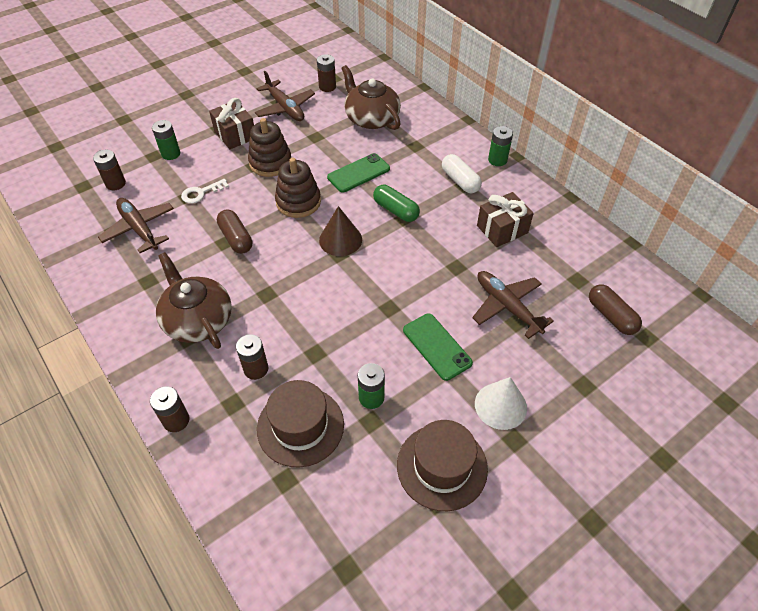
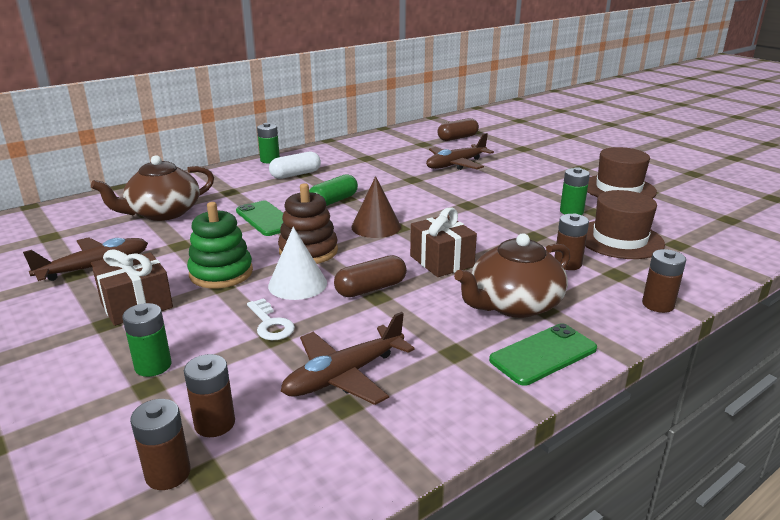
camera: 90 degrees left, 25 degrees down
(270, 162) = (221, 273): brown stacking toy -> green stacking toy
(327, 87) = (68, 240): brown battery -> brown battery (168, 473)
(437, 346) = (506, 188): green phone -> green phone (543, 354)
(500, 405) = (553, 170): white cone -> white cone (297, 284)
(502, 229) = (366, 162): brown gift -> brown gift (441, 261)

